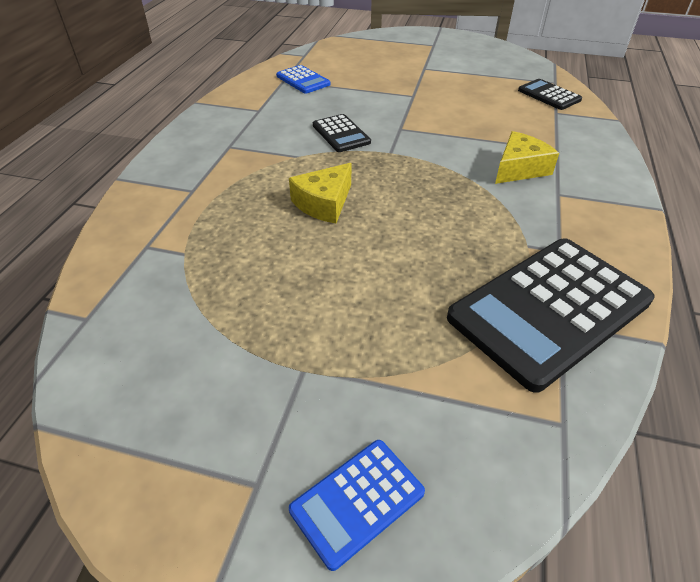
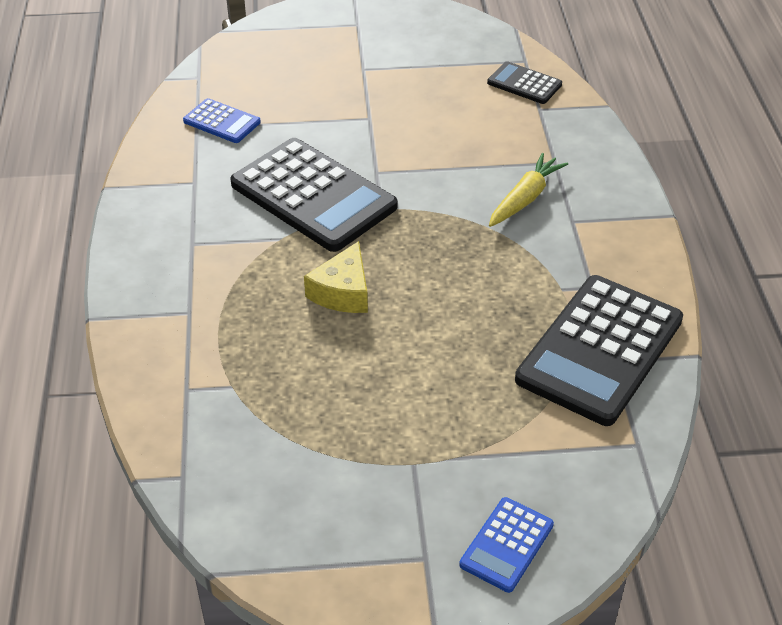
camera: 20 degrees left, 0 degrees up
(341, 134) = (313, 196): black calculator -> black calculator, size x2.08
(519, 169) = (525, 198): yellow cheese -> yellow carrot

